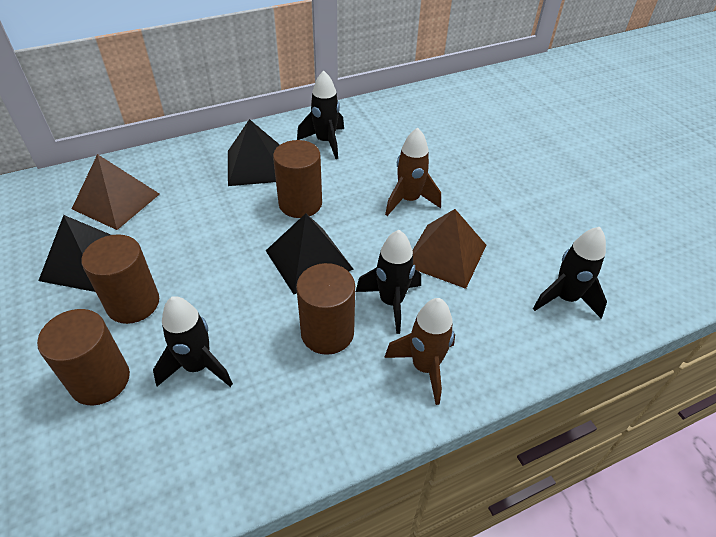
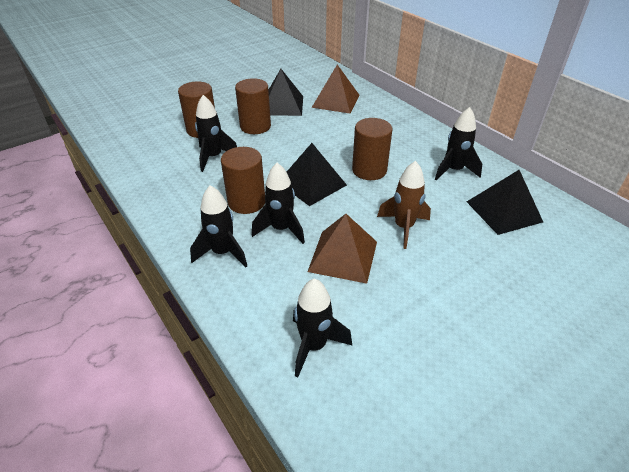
camera: 80 degrees right, 5 degrees down
(256, 165) = (401, 143): black pyramid -> black pyramid (504, 211)
(424, 367) = (222, 253): brown rocket -> black rocket

